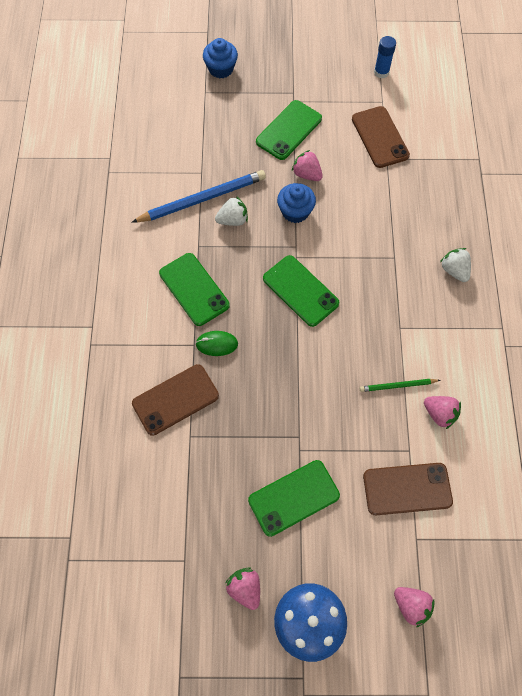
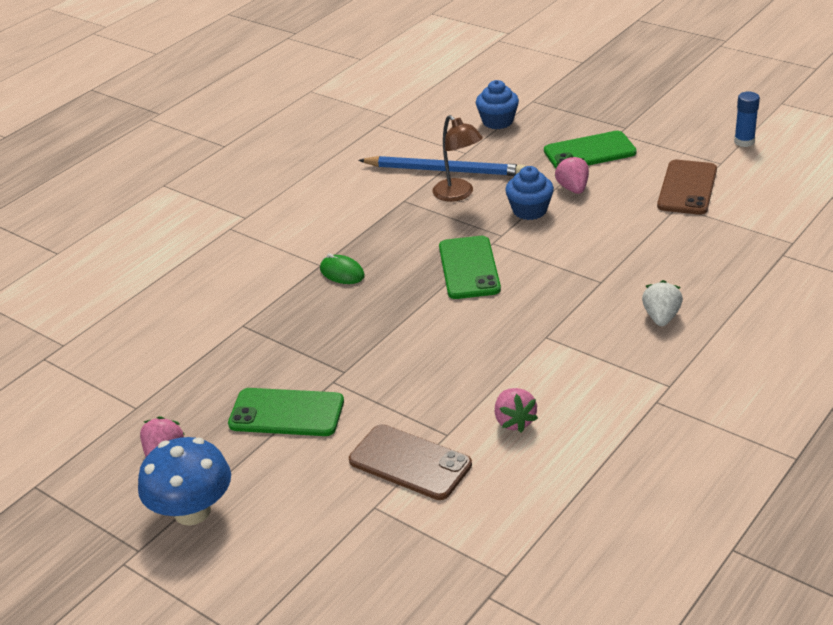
camera: 40 degrees right, 30 degrees down
(175, 400) = (259, 295): brown phone -> none
(194, 289) = (365, 227): green phone -> none
(221, 69) = (567, 90): blue cupcake -> blue cupcake (497, 121)
(233, 220) = (458, 194): white strawberry -> brown lamp
(397, 386) = (491, 379): green pencil -> none
(411, 605) = (308, 555): pink strawberry -> none

